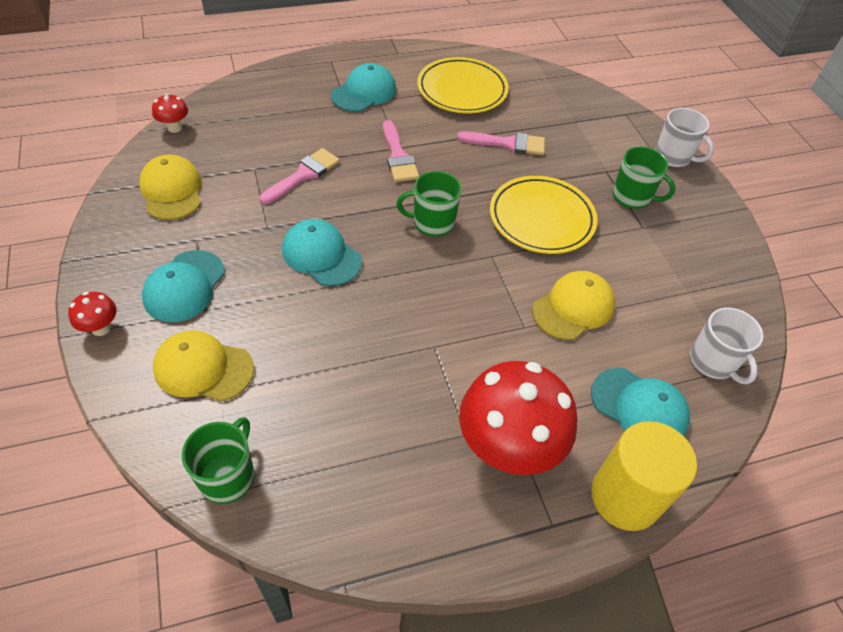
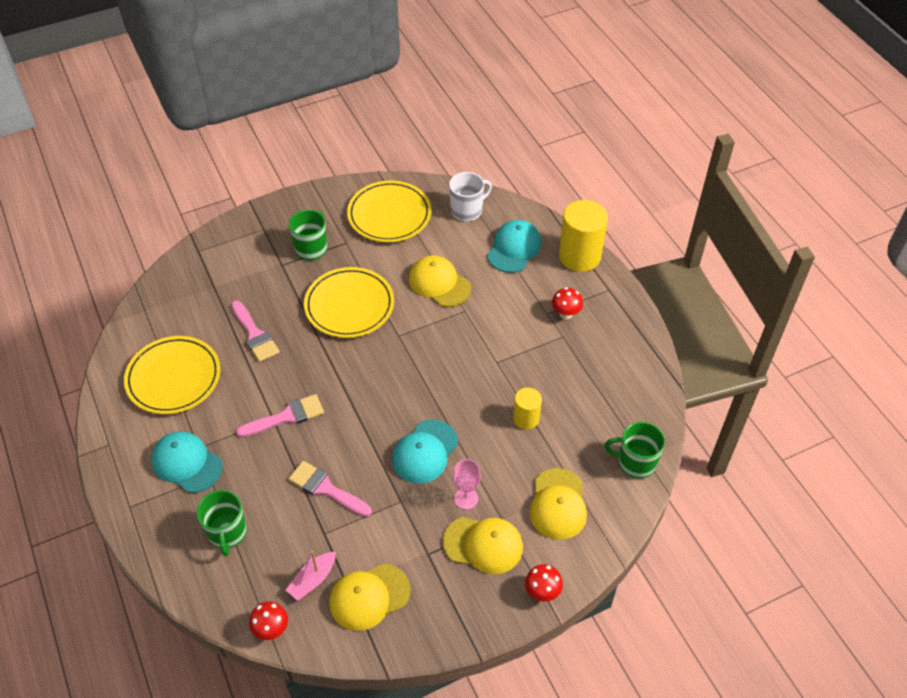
camera: 95 degrees left, 0 degrees up
(184, 286) = (483, 545): turquoise cap -> yellow cap
(209, 156) = (313, 580): none -> pink boat
(248, 281) = (466, 498): none -> pink goblet
(338, 360) = (526, 418): none -> yellow cylinder
(432, 223) = (369, 379): green mug -> green mug (227, 533)
(507, 448) = (565, 314): red mushroom -> red mushroom, size x0.43
(508, 144) = (254, 335): pink brush -> pink brush turned 150 degrees clockwise
(673, 156) = (255, 220): white mug -> none
(694, 274) = (389, 215): none -> yellow plate

